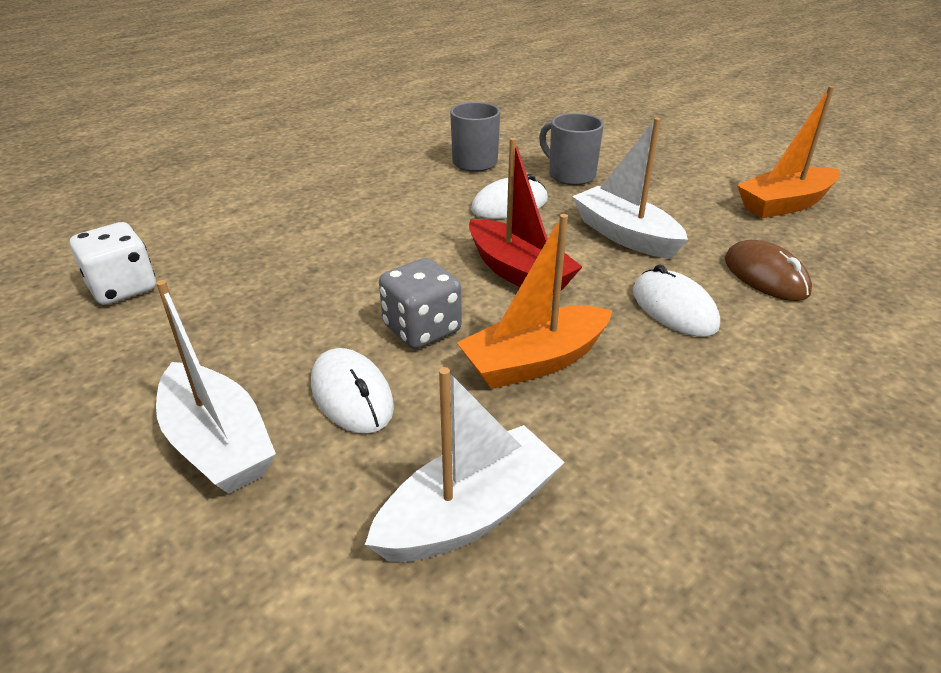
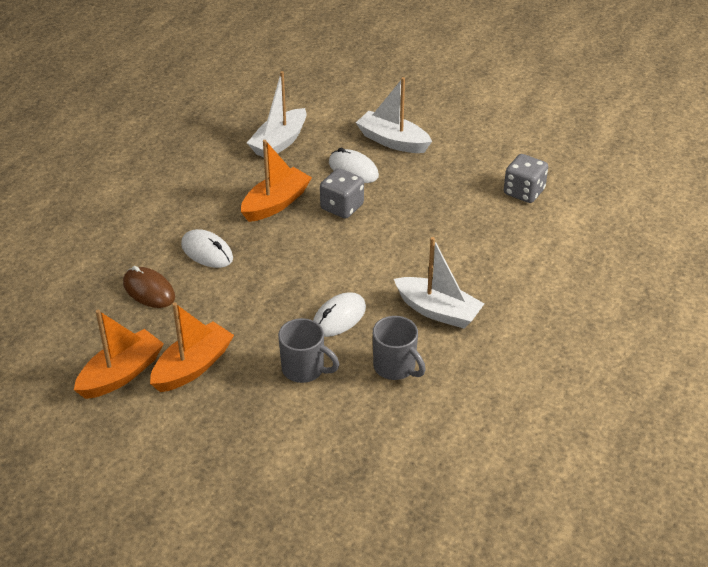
camera: 160 degrees right, 5 degrees up
(123, 288) = (524, 192): white dice -> grey dice
(518, 272) = (306, 256): red boat -> none
(625, 235) = (245, 306): white boat -> white boat (438, 311)
(697, 196) = (193, 367): none -> orange boat

